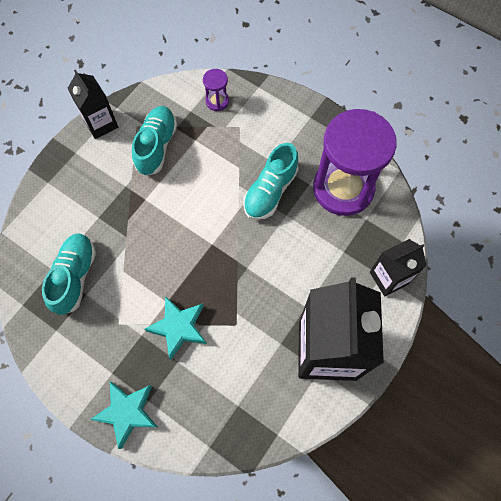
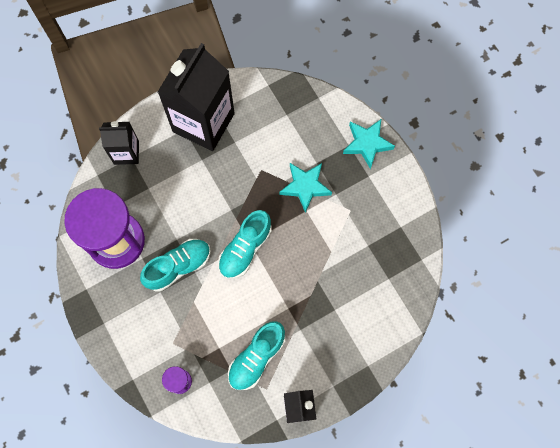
camera: 155 degrees left, 5 degrees up
(75, 277) = (372, 264): turquoise shoe -> turquoise shoe (245, 249)

